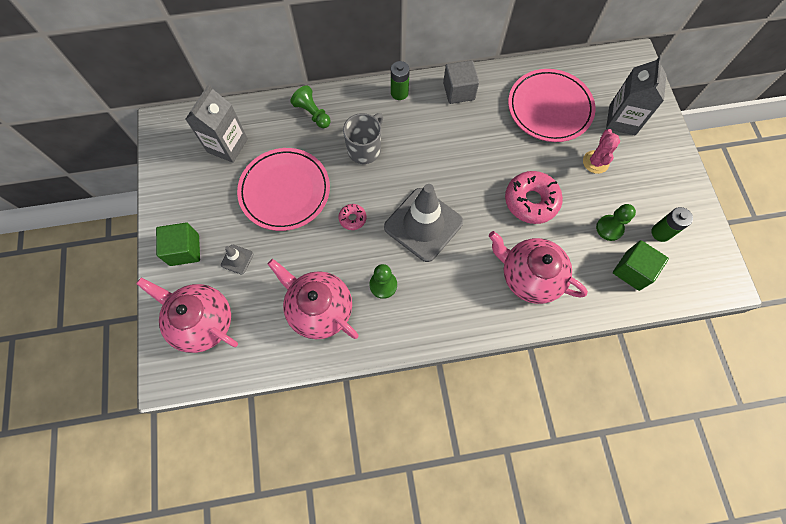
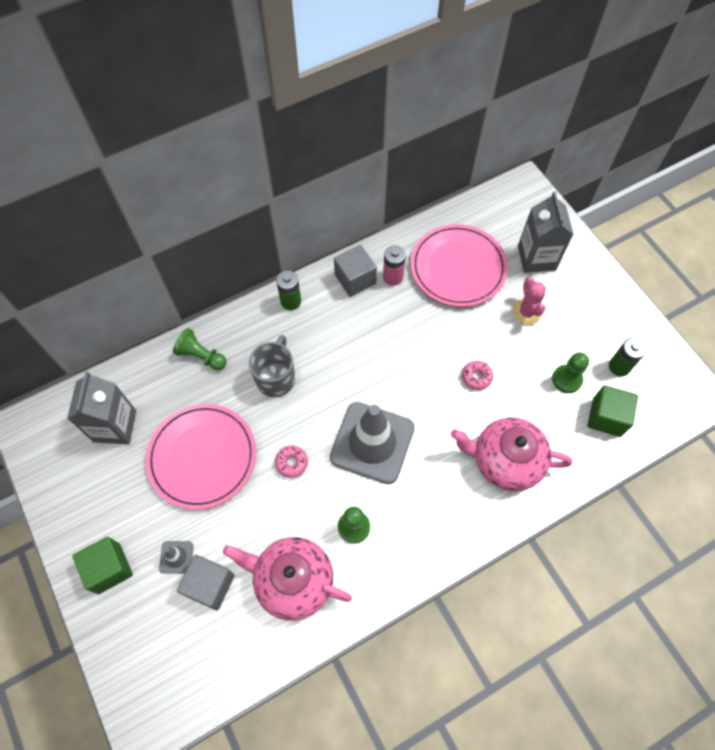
camera: 20 degrees left, 5 degrees down
(202, 322) = (162, 646): pink teapot -> none
(254, 289) = (210, 585): none -> grey cube
(491, 99) = (393, 277): none -> pink battery
(531, 201) = (476, 377): pink donut -> pink donut, size x0.49

